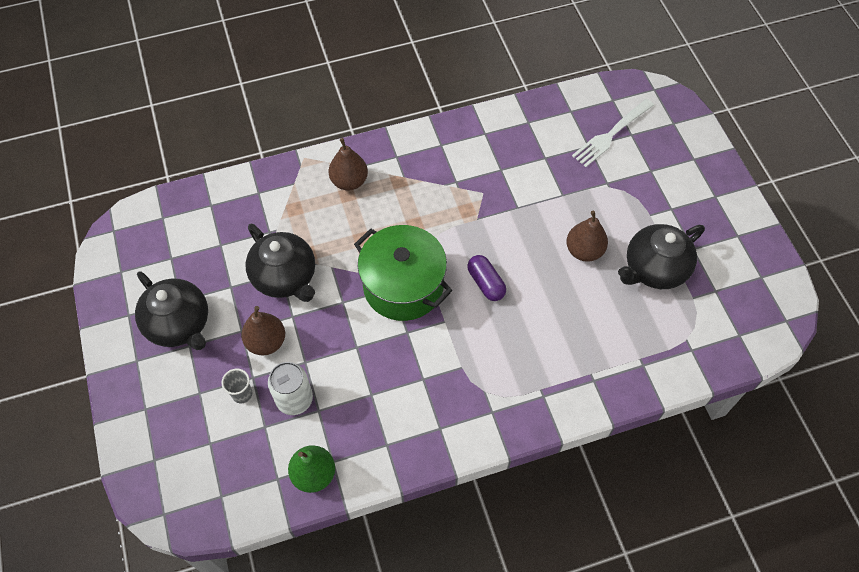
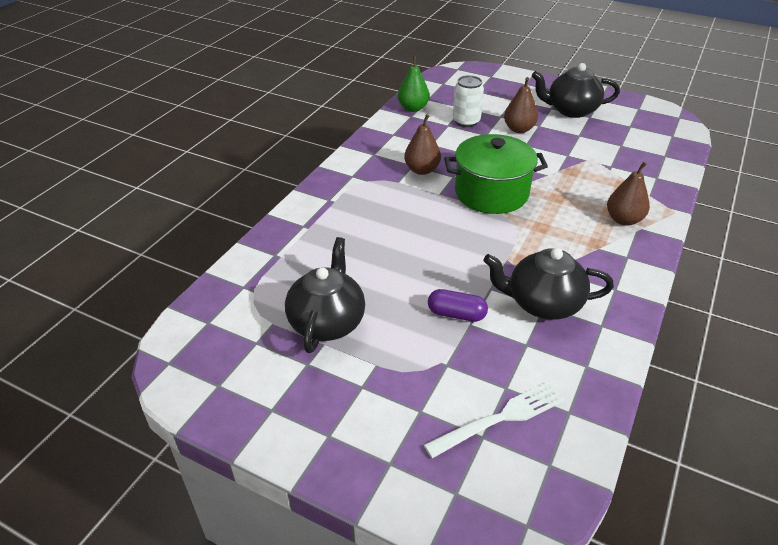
camera: 135 degrees right, 20 degrees down
(242, 394) = (494, 109): grey cup -> none
(285, 277) = (561, 155): black teapot -> black teapot (542, 303)
(486, 283) = (443, 228): purple capsule -> purple capsule (456, 314)
(584, 250) = (400, 295): brown pear -> brown pear (422, 170)
(611, 135) = (501, 418): white fork -> white fork turned 60 degrees clockwise

